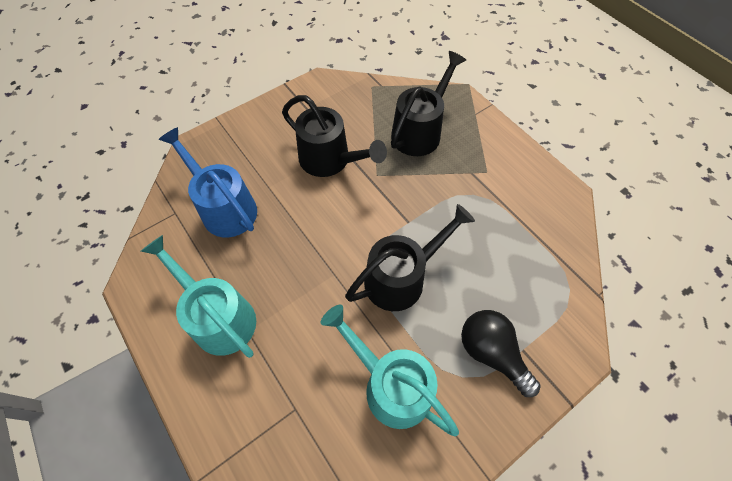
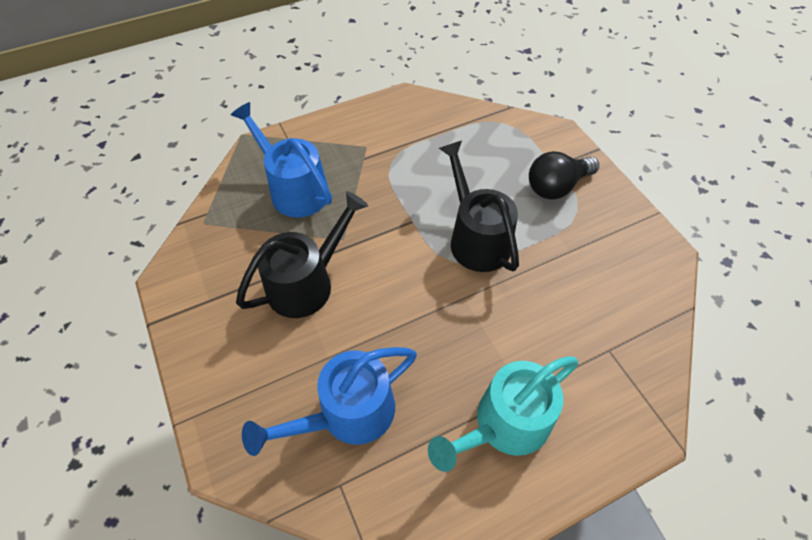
camera: 80 degrees left, 5 degrees down
(390, 384) = (584, 266): turquoise watering can -> none
(420, 131) = (294, 189): black watering can -> blue watering can

